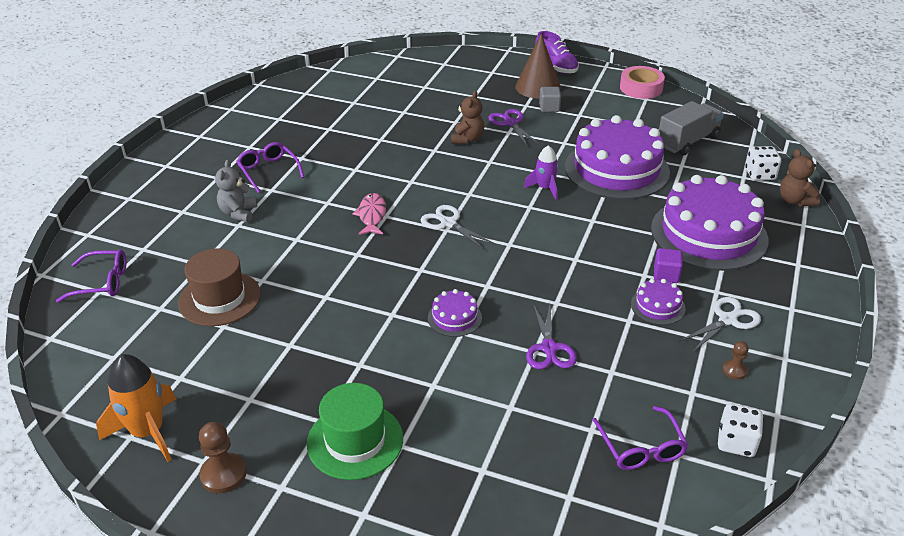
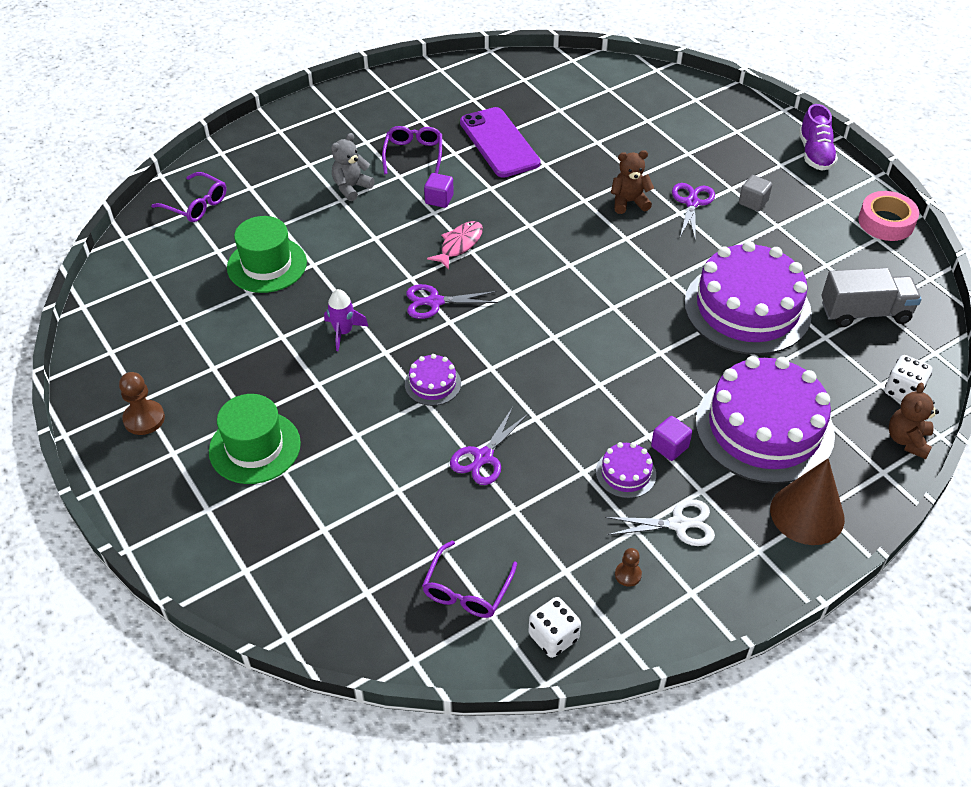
camera: 35 degrees right, 10 degrees up
(148, 432) = (124, 355): orange rocket -> none
(219, 298) = (267, 265): brown hat -> green hat
(322, 192) = (439, 199): none -> purple cube
(330, 138) = (499, 143): none -> purple phone
(394, 261) = (435, 302): none -> purple scissors
(448, 223) = (519, 287): white scissors -> none
(467, 139) = (629, 202): brown teddy bear -> brown teddy bear turned 150 degrees counterclockwise
(538, 87) = (767, 171): brown cone -> brown cone (807, 514)
(545, 188) = (649, 294): purple rocket -> purple rocket (343, 332)

